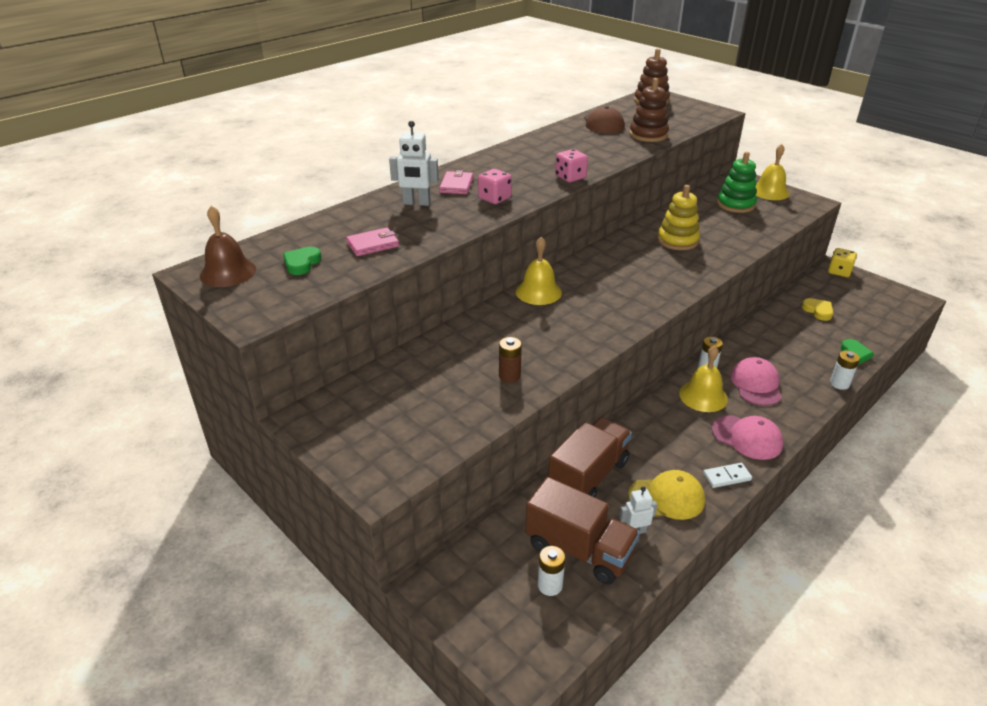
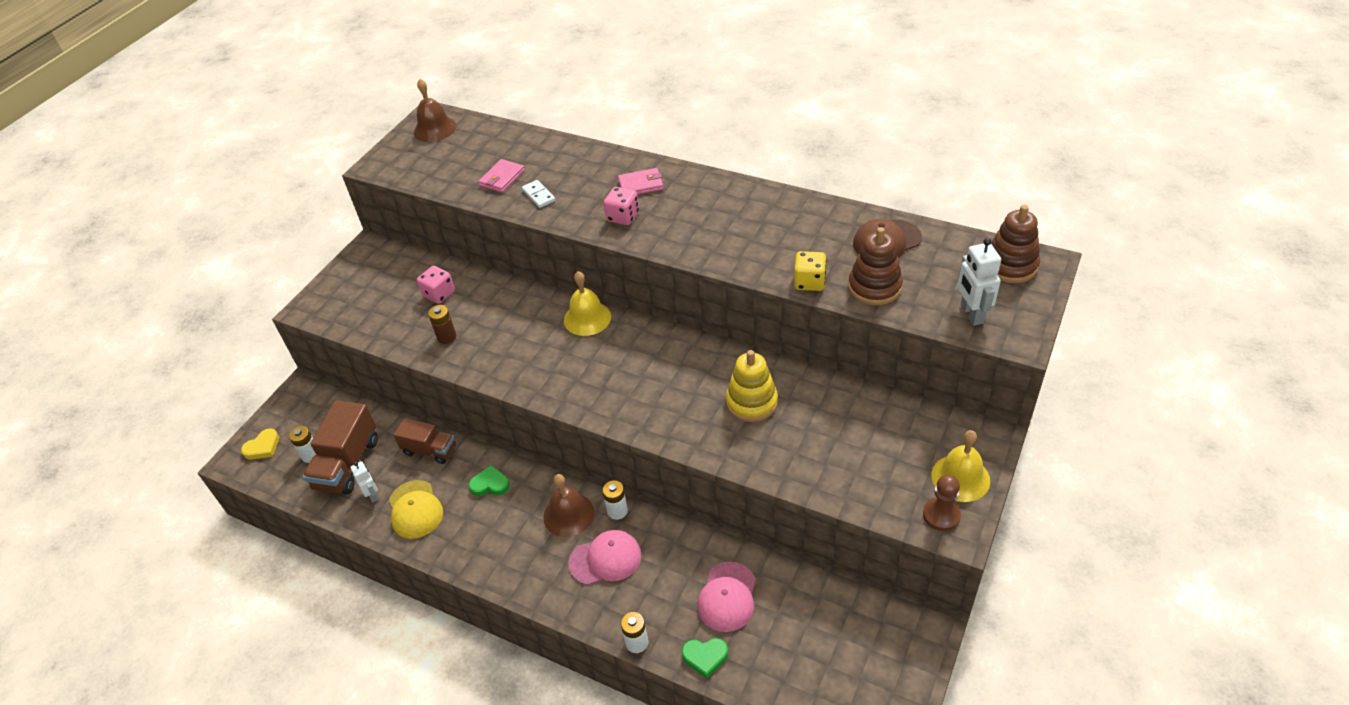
camera: 75 degrees right, 10 degrees up
(302, 263) = (459, 155): green heart -> green heart (490, 484)
(373, 244) = (502, 178): pink wallet -> pink wallet turned 75 degrees clockwise
(416, 203) = (590, 174): white robot -> white robot (971, 314)
(570, 177) = (702, 253): pink dice -> pink dice (439, 294)
(588, 476) = (430, 450): brown truck -> brown truck, size x0.64
(703, 396) = (568, 514): yellow bell -> brown bell
(727, 477) = (452, 550): white domino -> white domino (538, 195)
(735, 204) = (890, 444): green stacking toy -> none
(747, 437) = (513, 560): pink cap -> pink cap (727, 597)
(798, 203) = (941, 515): none -> brown pawn
(818, 311) = (794, 613): yellow heart -> yellow heart (263, 447)
(839, 272) = (921, 635): yellow dice -> yellow dice (809, 282)

